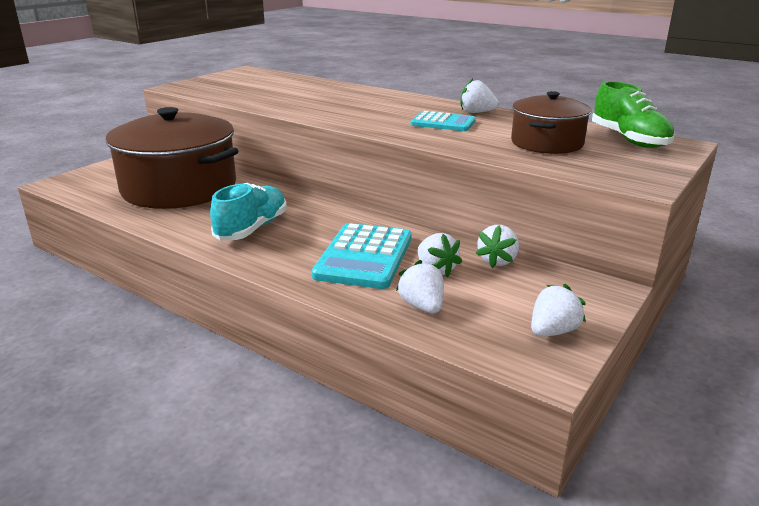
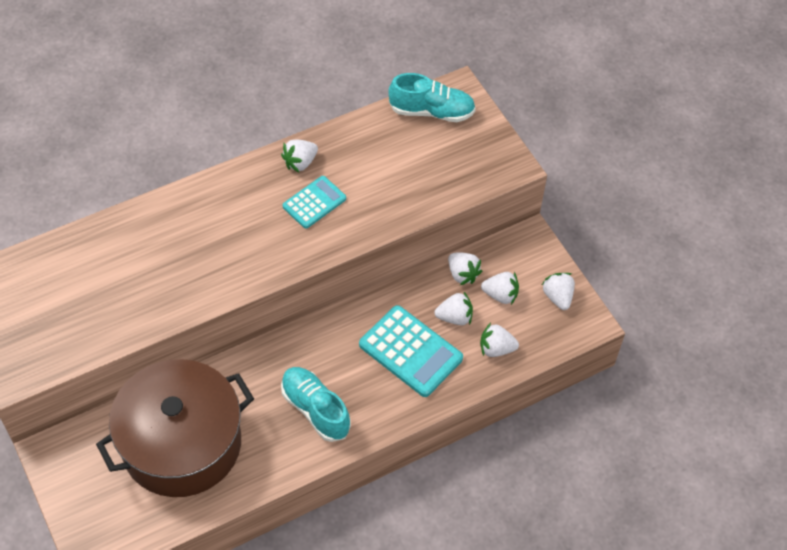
camera: 65 degrees left, 30 degrees up
(501, 290) = (500, 295): none -> white strawberry
(547, 143) = (408, 165): brown pot -> none
(629, 140) = (431, 111): green shoe -> turquoise shoe

